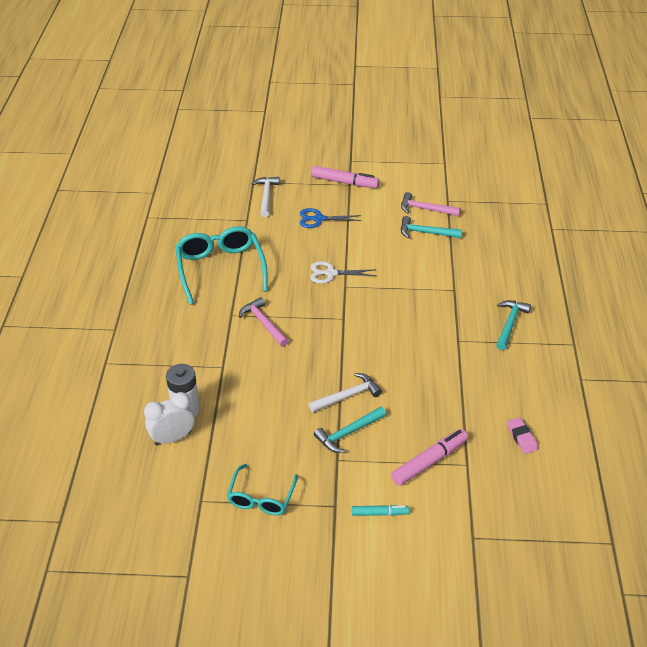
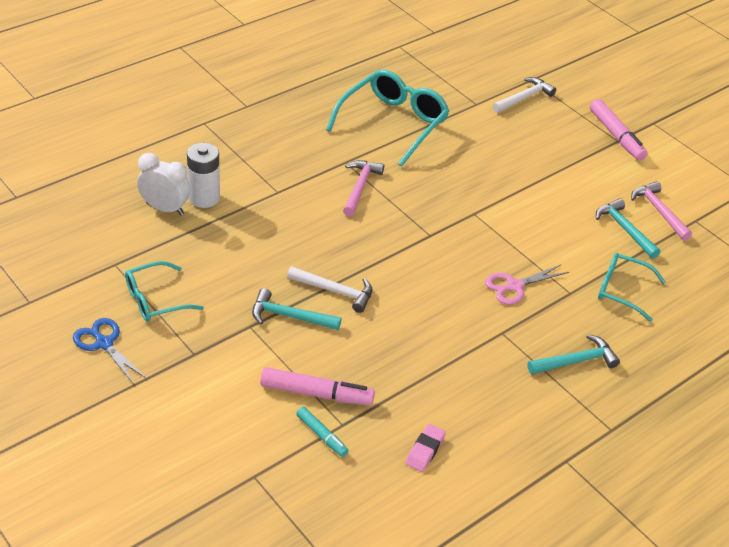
camera: 45 degrees right, 0 degrees up
(319, 219) = (541, 147): blue scissors -> blue scissors (104, 344)
(331, 273) = (478, 194): white scissors -> none
(379, 513) = (216, 390): turquoise marker -> turquoise marker (321, 435)
(425, 309) = (515, 286): none -> pink scissors
(473, 267) = (622, 290): none -> turquoise glasses

